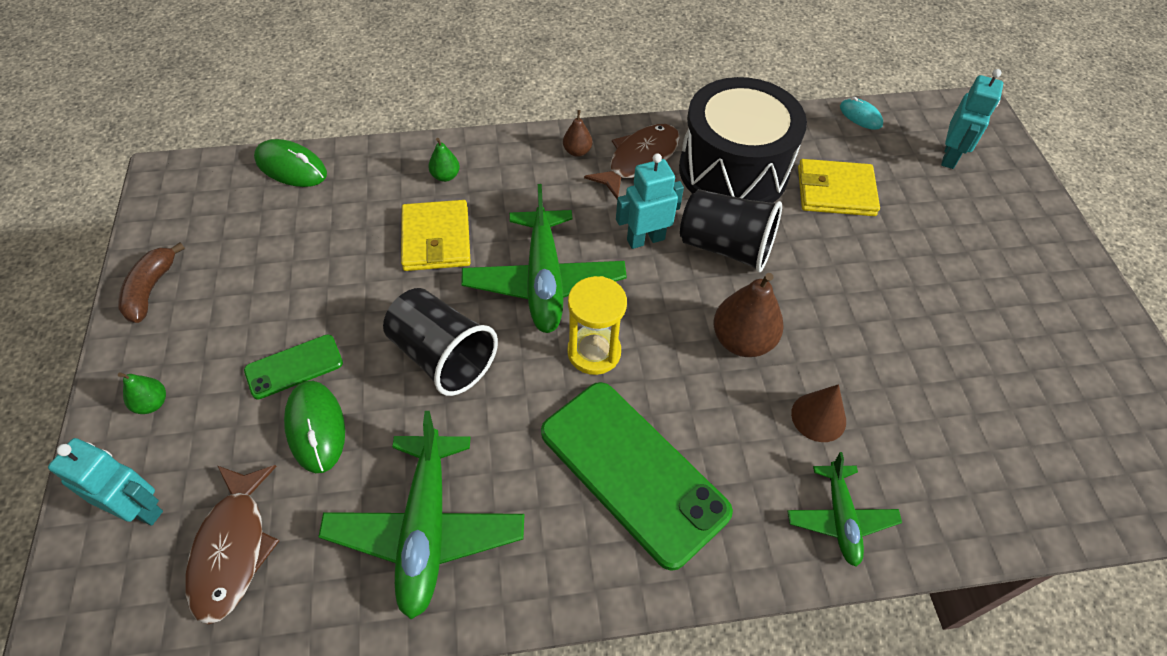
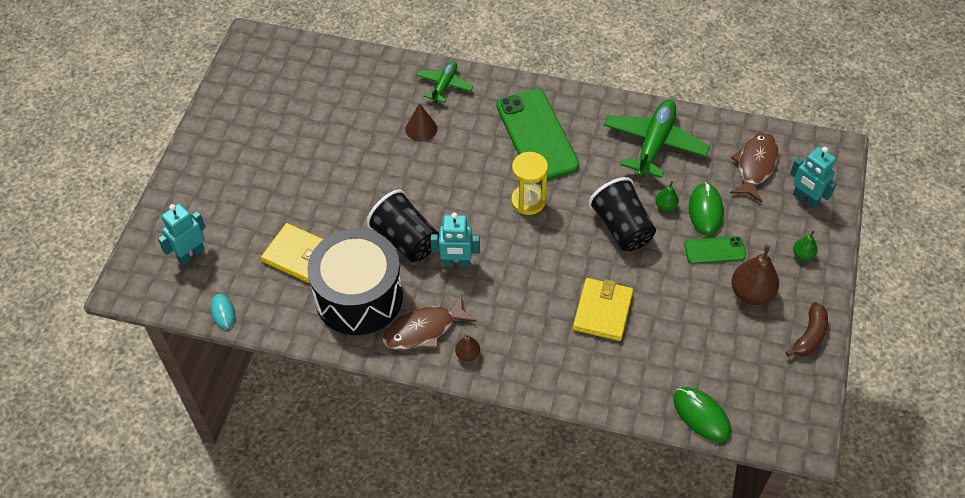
camera: 155 degrees left, 0 degrees up
(445, 176) = (580, 365): green pear -> green pear (665, 206)
(544, 281) = (539, 255): green plane -> none
(742, 340) = (435, 179): brown pear -> brown pear (751, 293)

